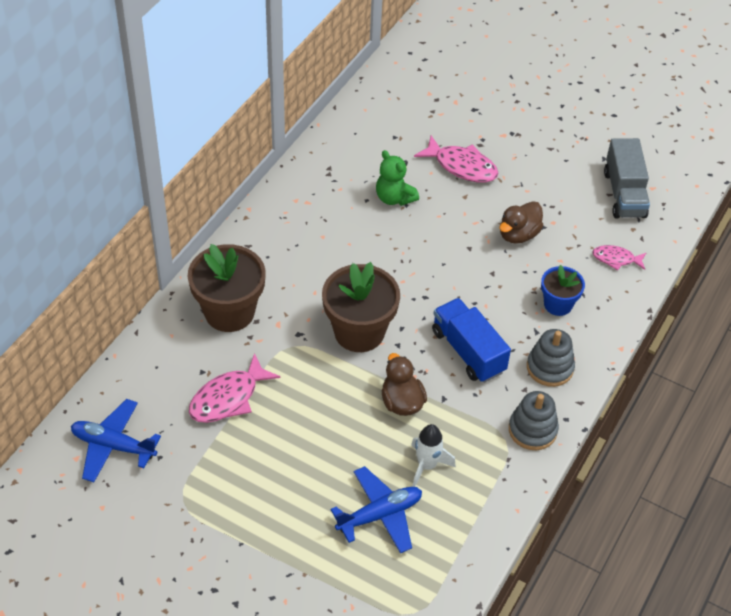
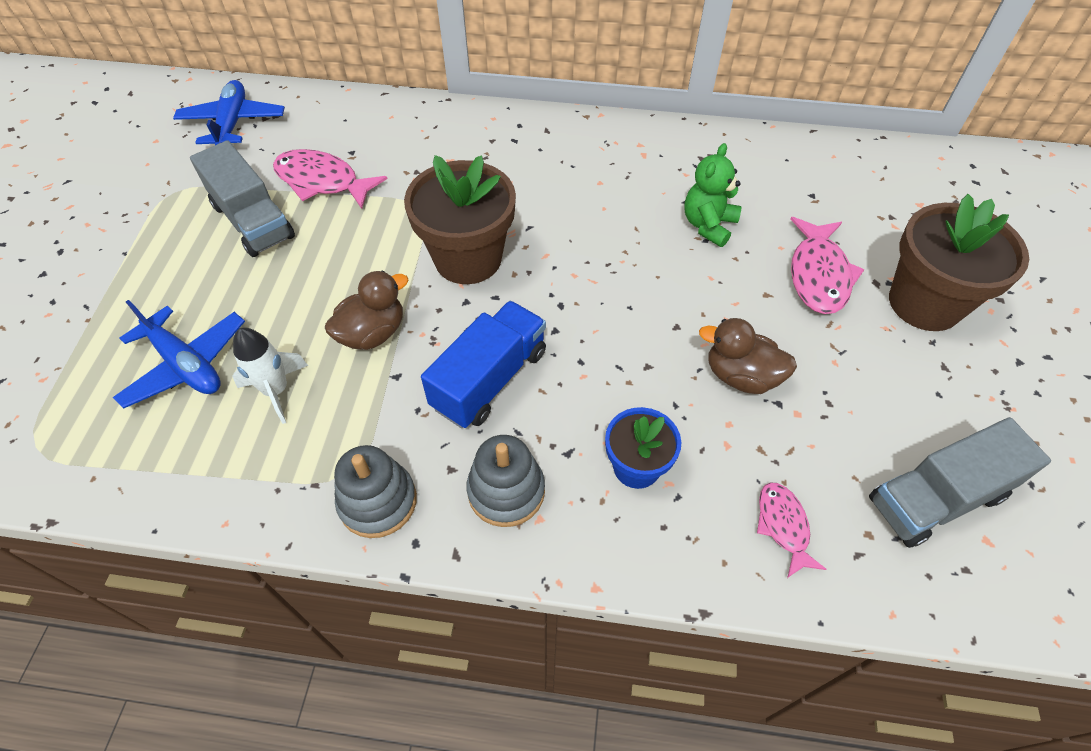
camera: 70 degrees right, 5 degrees up
(229, 312) = (443, 146): brown flower pot -> brown flower pot (924, 303)
(250, 452) = (253, 221): none -> grey truck

